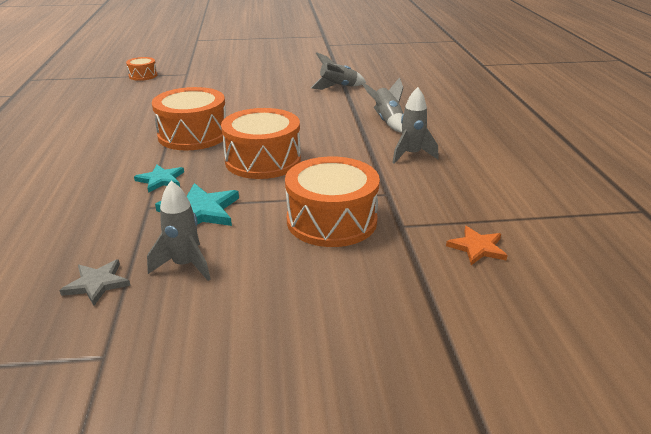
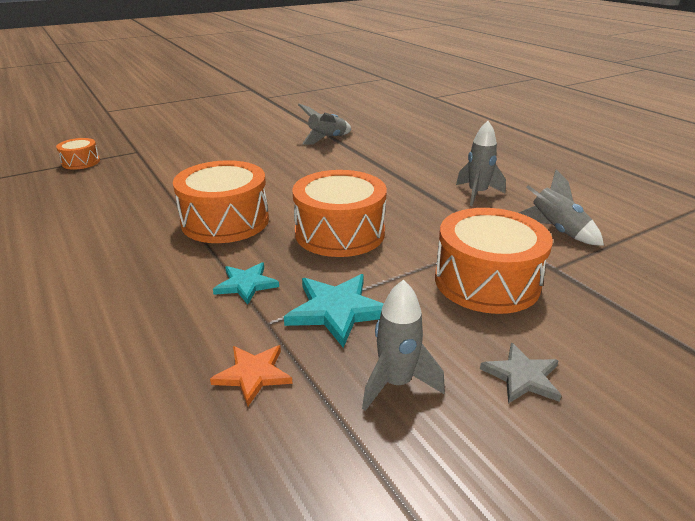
camera: 25 degrees left, 0 degrees up
(97, 284) = (316, 448): grey star -> grey star (522, 377)
(387, 121) = (415, 165): grey rocket -> grey rocket (556, 231)
(477, 247) = (641, 271): orange star -> orange star (253, 374)

